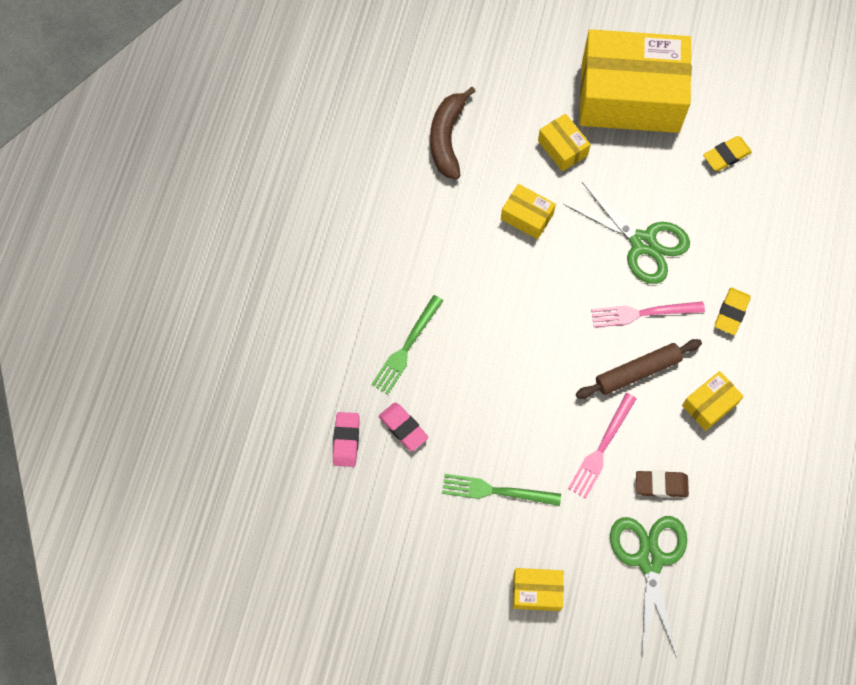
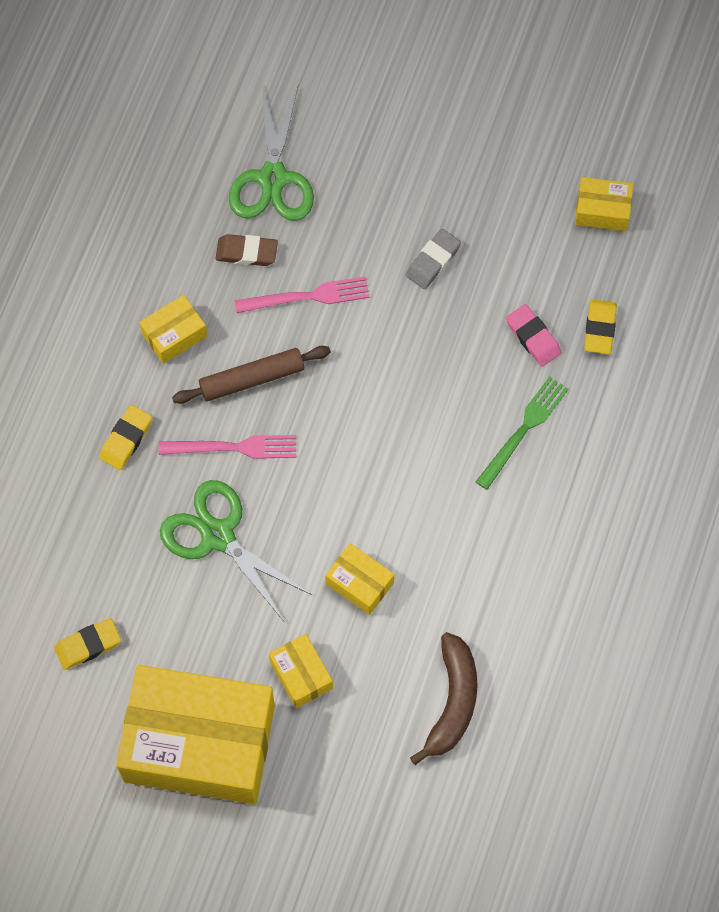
camera: 175 degrees left, 0 degrees up
(346, 440) = (599, 329): pink eraser -> yellow eraser
(496, 491) = (433, 261): green fork -> grey eraser
(536, 591) = (399, 157): yellow box -> yellow box (602, 210)
(601, 448) = (307, 296): pink fork -> pink fork turned 45 degrees clockwise

